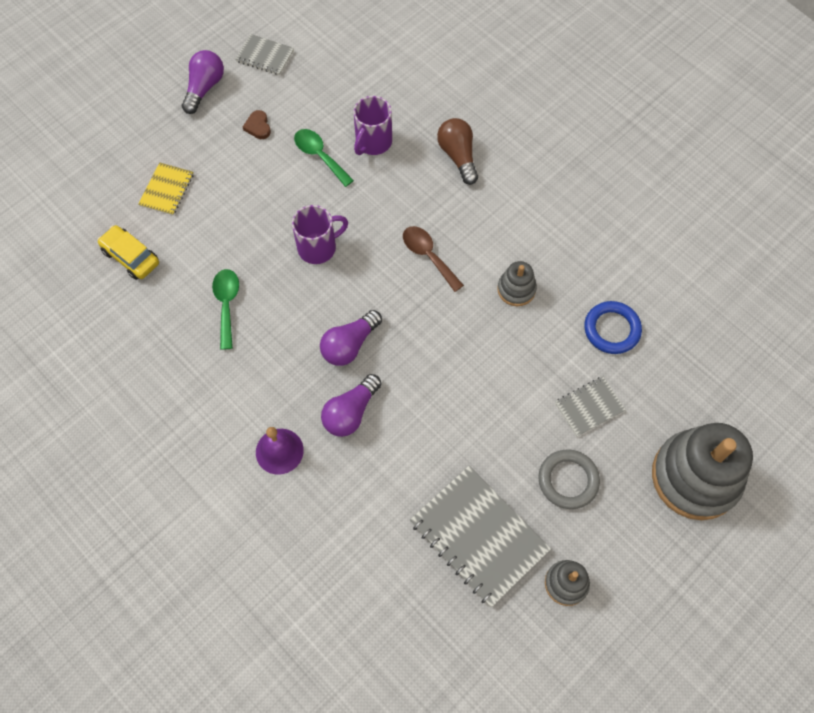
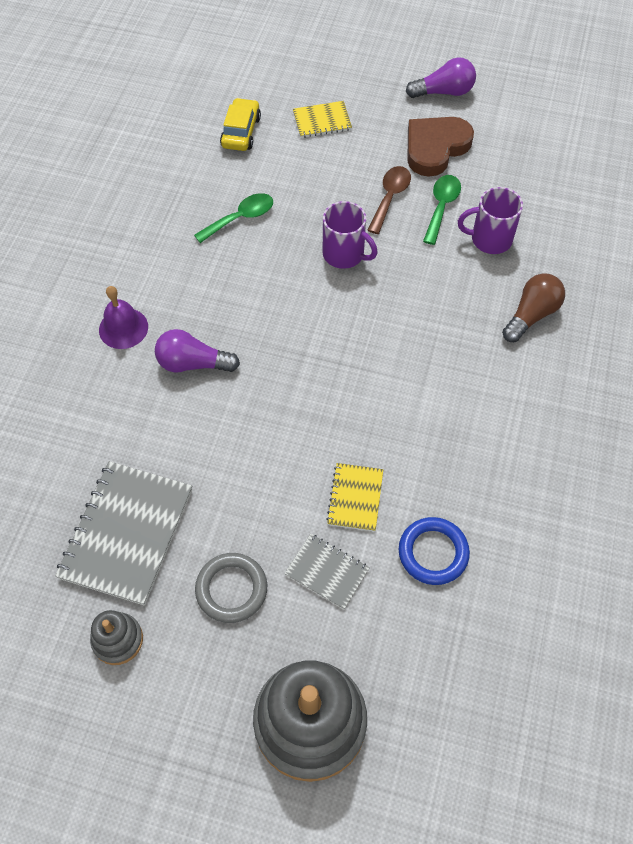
camera: 60 degrees right, 5 degrees down
(258, 126) = (435, 148): brown heart -> brown heart, size x2.27
(265, 56) = (514, 115): grey notebook -> none
(349, 345) = (261, 328): purple light bulb -> none
(428, 256) = (399, 345): brown spoon -> brown spoon (390, 197)
(516, 289) = (417, 439): grey stacking toy -> none
(540, 356) = (355, 498): none -> yellow notebook

